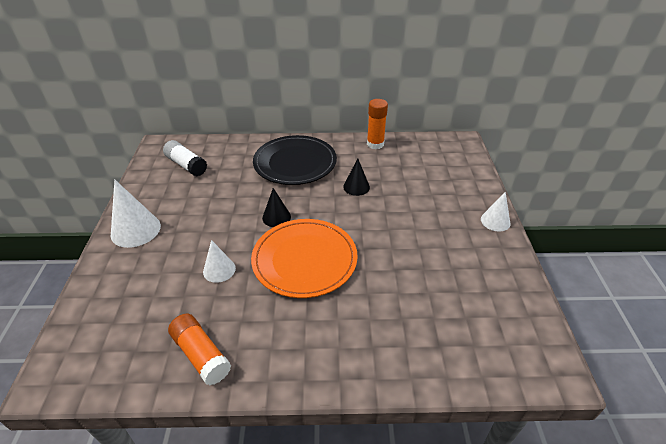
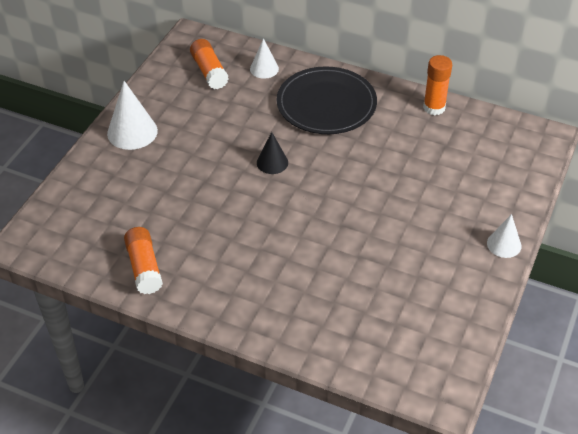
camera: 25 degrees right, 5 degrees up
(186, 165) = (209, 71): white glue stick -> orange glue stick
(219, 270) = (191, 198): white cone -> white cone (264, 69)
(304, 259) = (276, 216): orange plate -> none
(356, 187) = (376, 155): black cone -> none

